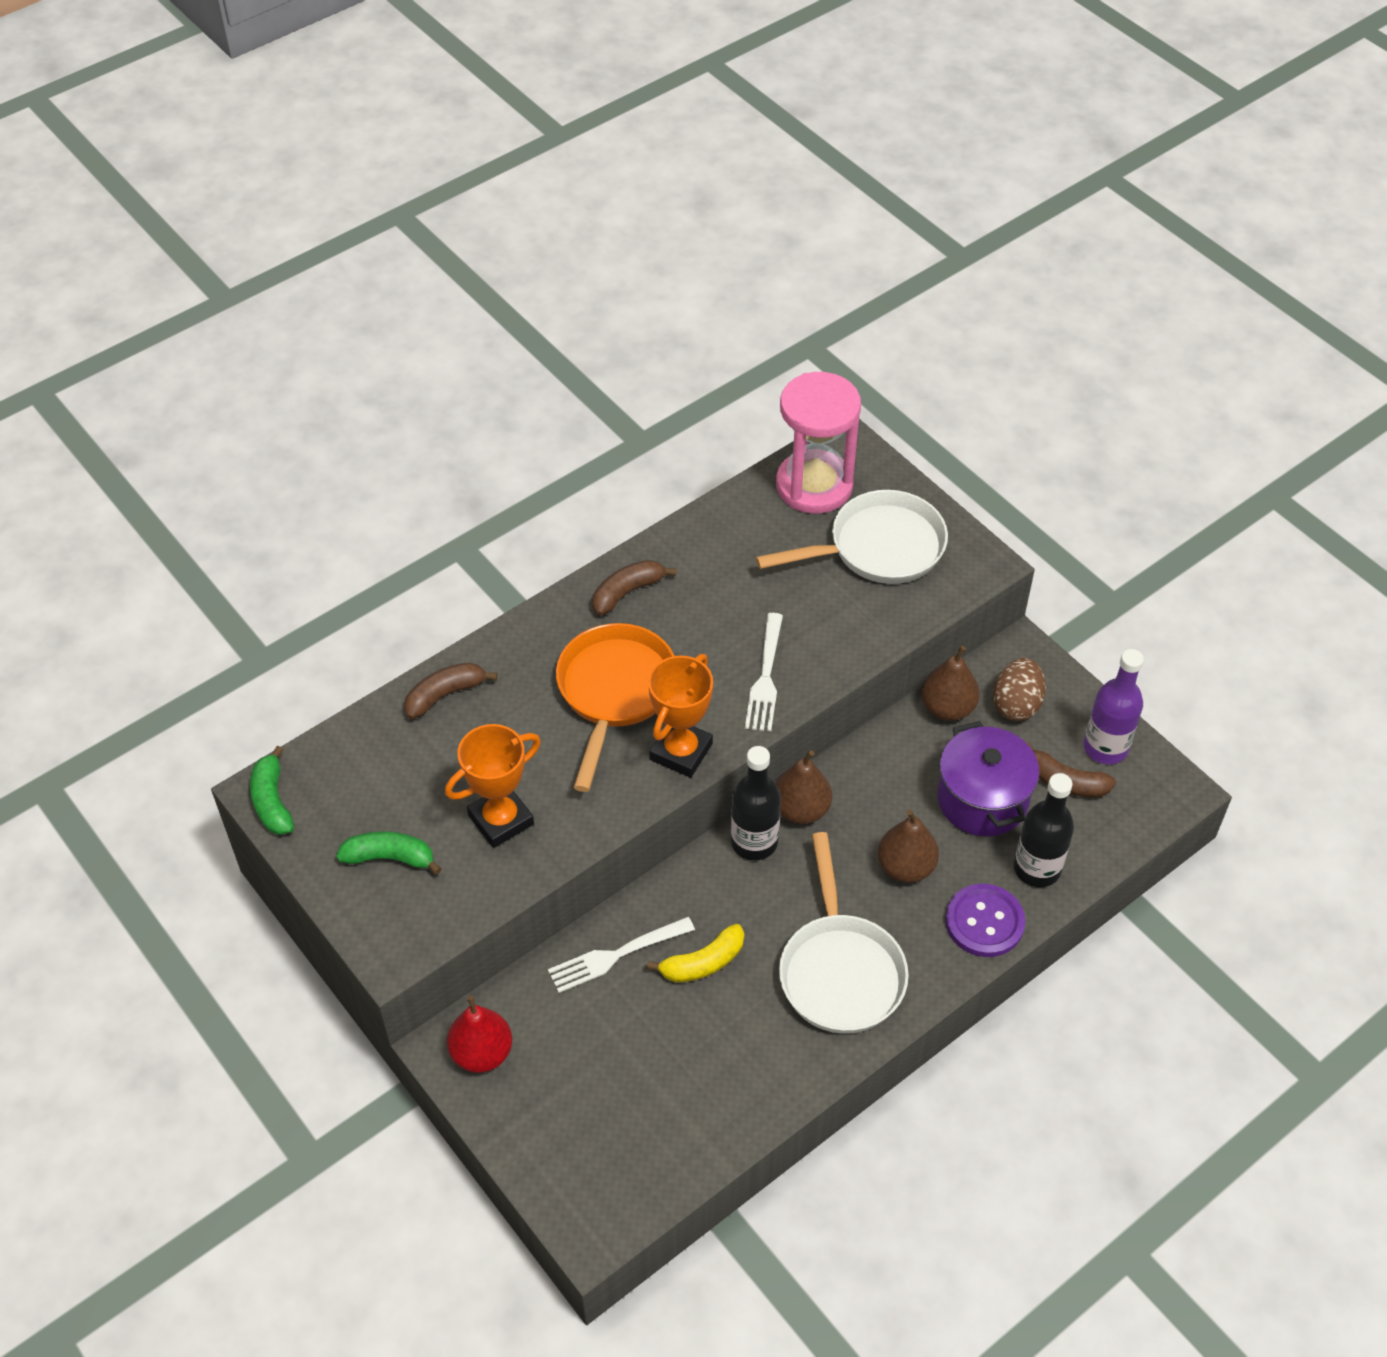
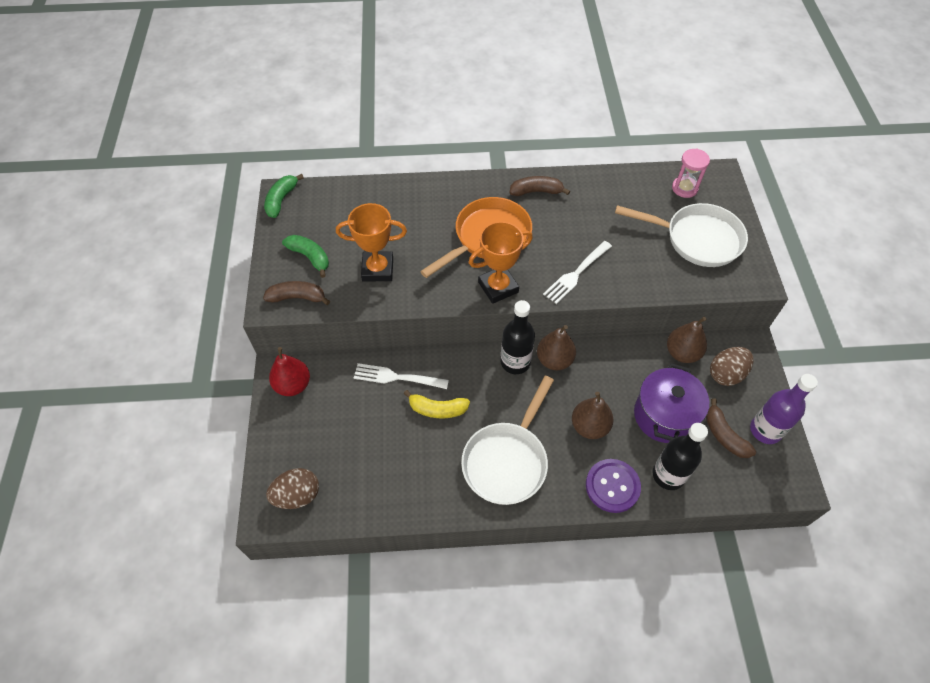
camera: 35 degrees right, 5 degrees up
(445, 695) = (403, 193): brown banana -> brown banana (297, 297)
(611, 1184) = (297, 495): none -> brown egg
(814, 485) = (684, 188): pink hourglass -> pink hourglass, size x0.52

